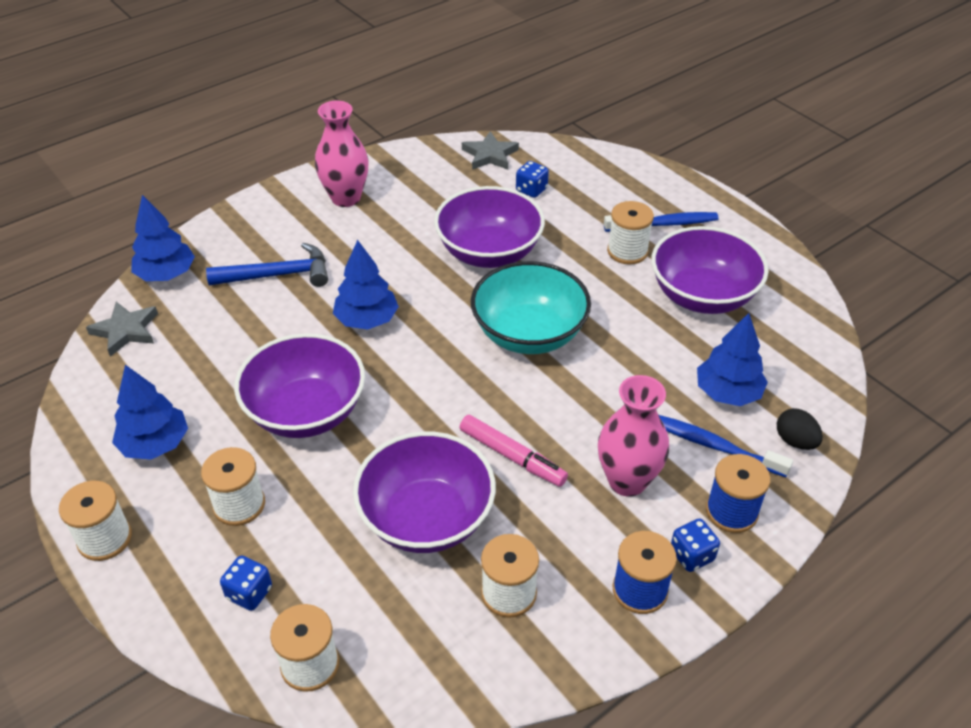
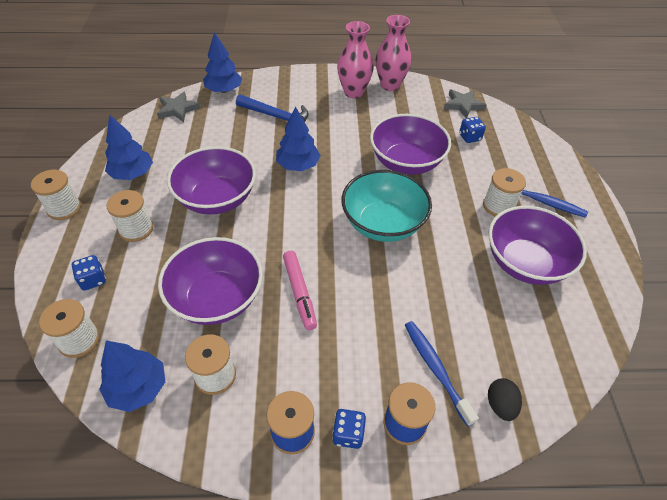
camera: 35 degrees right, 5 degrees up
(627, 481) = (354, 354): pink vase -> pink vase (390, 85)
(727, 393) = (481, 339): blue tree -> blue tree (138, 388)

